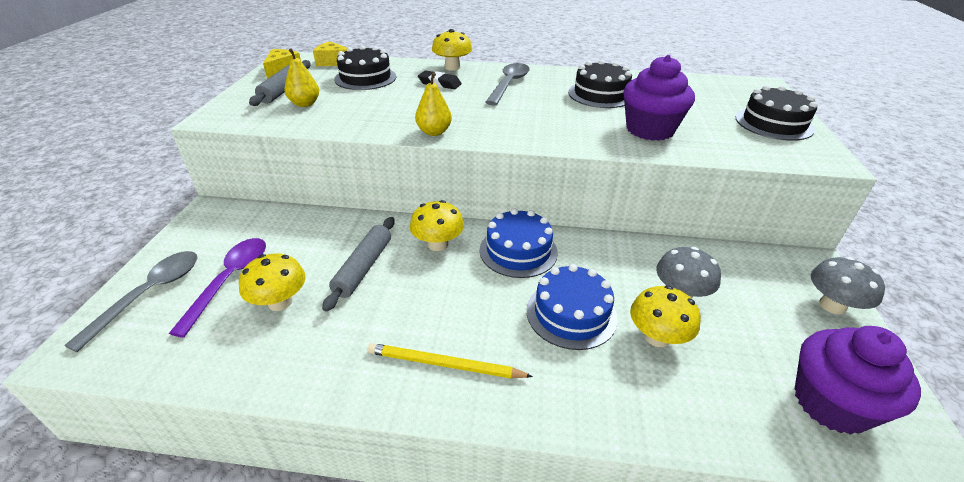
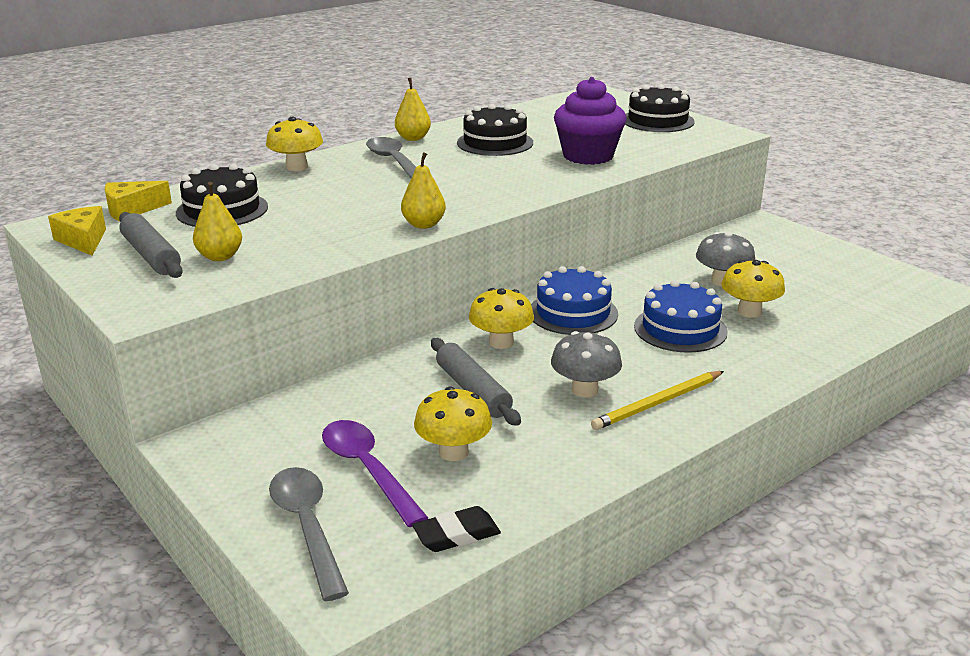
camera: 45 degrees left, 10 degrees down
(439, 83) = (322, 186): black eraser -> black eraser (456, 535)
(554, 73) = (413, 138): none -> yellow pear
(831, 403) = (873, 292): purple cupcake -> none
(832, 305) = (806, 243): grey mushroom -> grey mushroom (584, 390)

